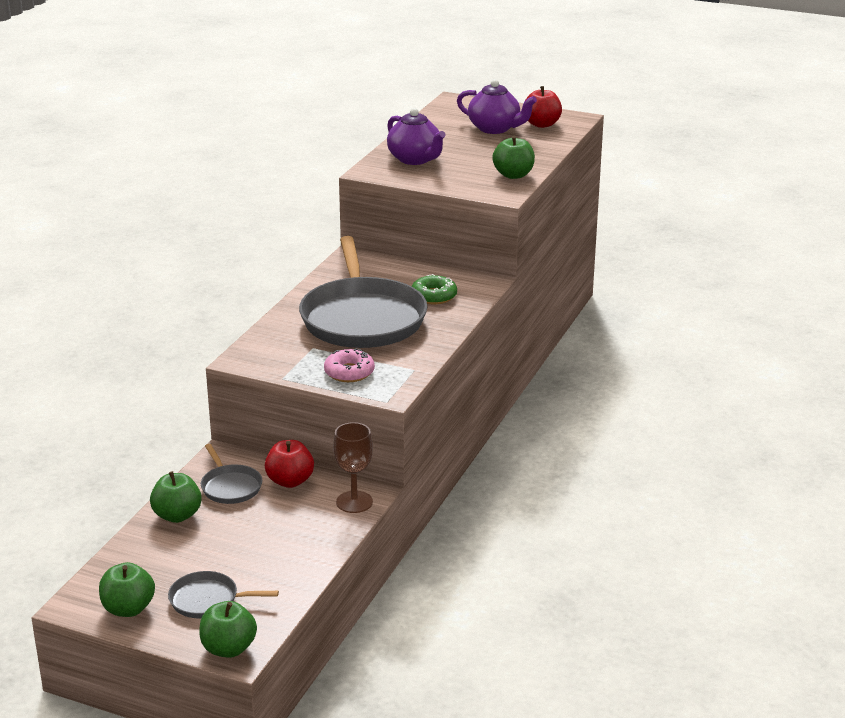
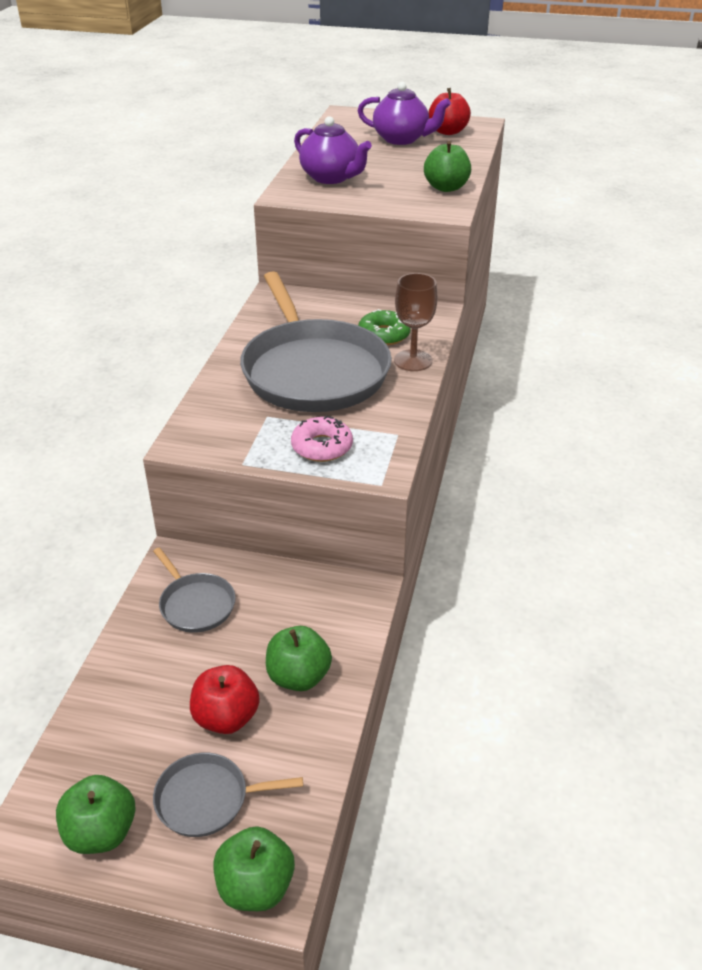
camera: 10 degrees left, 10 degrees up
(177, 515) = (138, 659): green apple -> green apple (298, 677)
(290, 481) = (266, 586): red apple -> red apple (226, 717)
(354, 502) = (352, 608): brown goblet -> brown goblet (413, 360)

